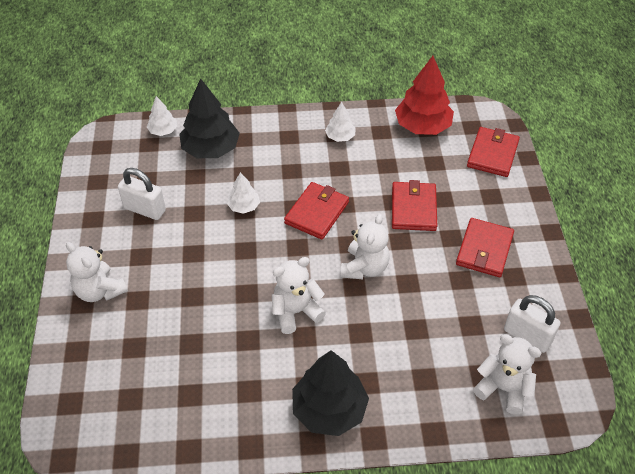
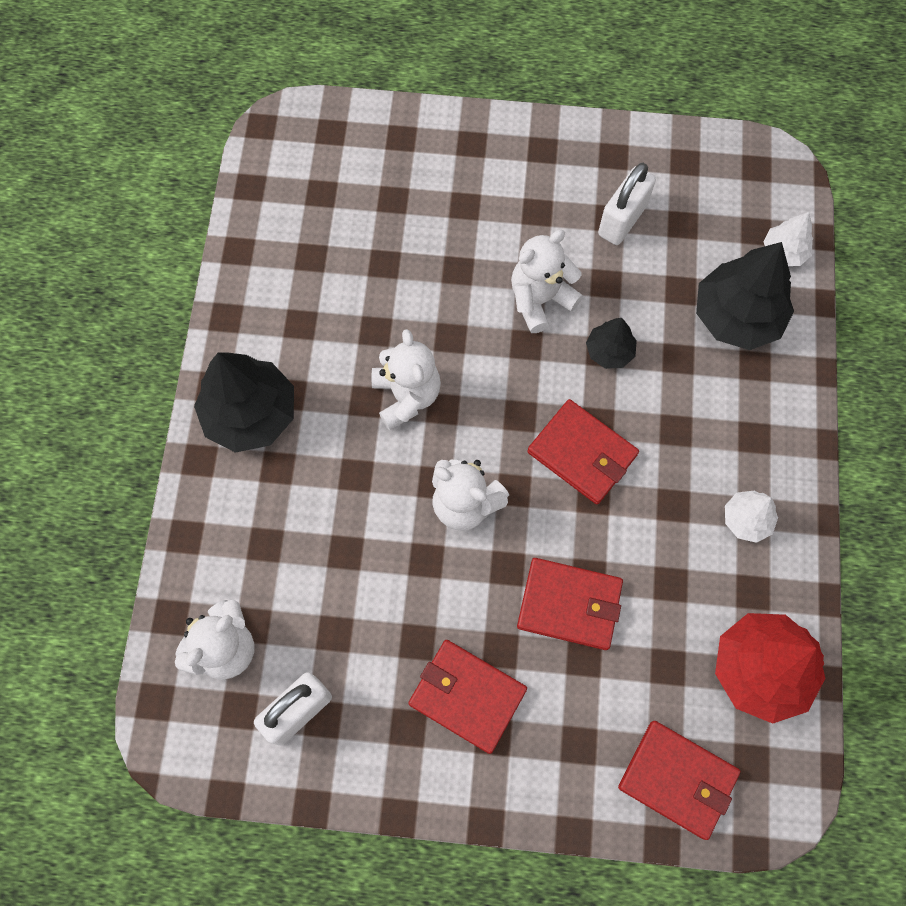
camera: 100 degrees right, 20 degrees up
(99, 290) = (488, 163): white teddy bear -> white teddy bear (540, 300)
(244, 206) = (609, 351): white tree -> black tree

